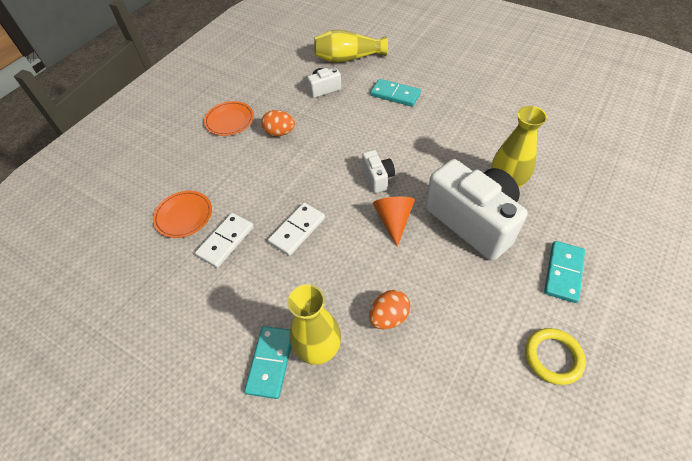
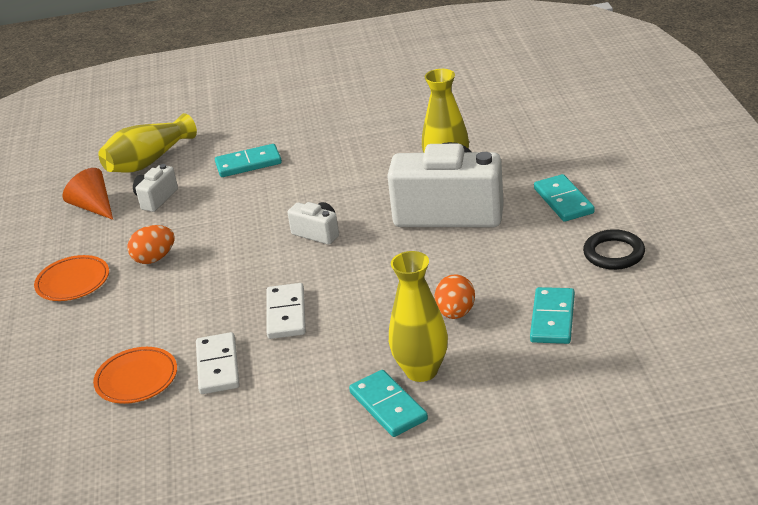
camera: 40 degrees left, 20 degrees down
(393, 221) = (375, 252): orange cone -> orange cone (93, 207)
(446, 382) = (553, 318): none -> turquoise domino
(553, 357) = (614, 253): yellow ring -> black ring

